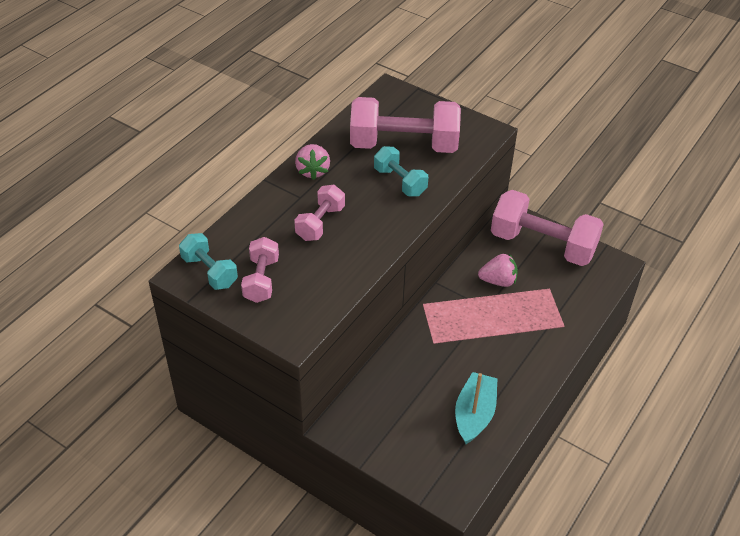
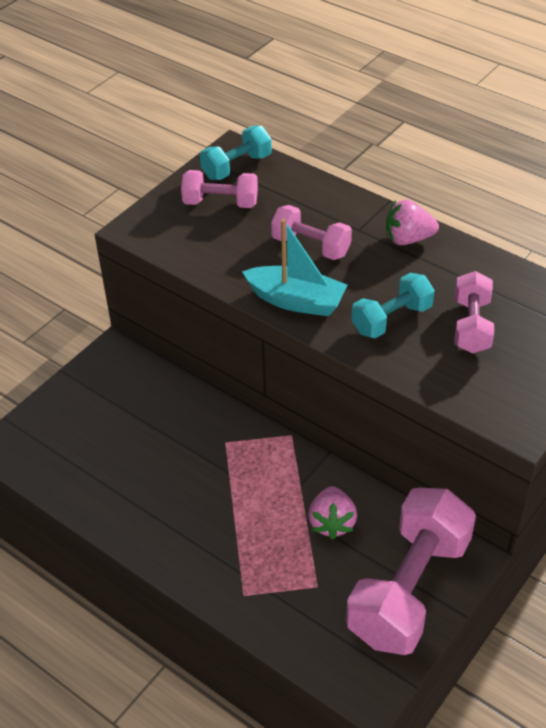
camera: 95 degrees right, 0 degrees up
(404, 145) = (471, 326): pink dumbbell -> pink dumbbell, size x0.53
(474, 414) = (110, 475): turquoise boat -> turquoise boat (296, 301)

